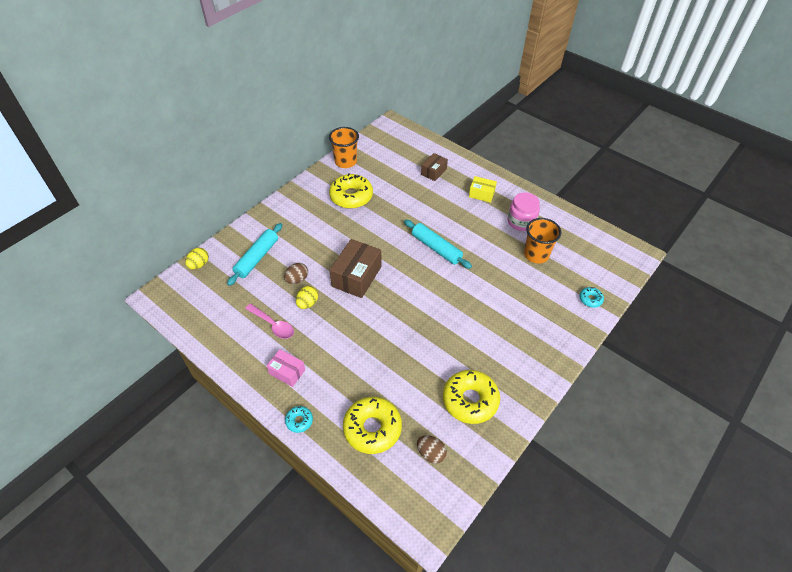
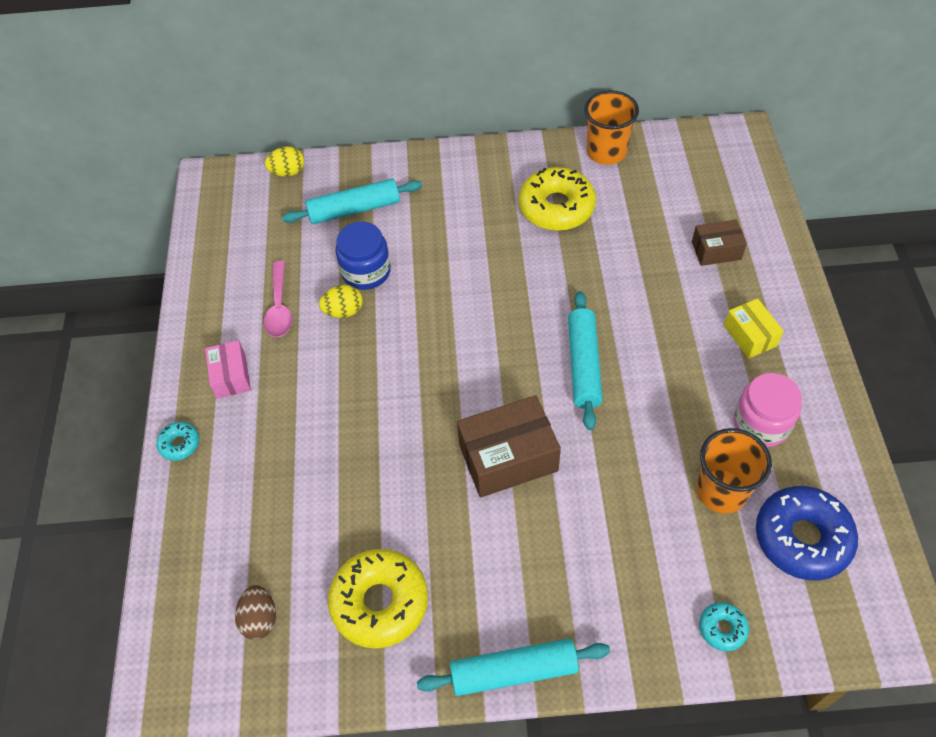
camera: 50 degrees right, 5 degrees up
(297, 279) = (366, 271): brown egg -> blue jar
(356, 276) = (437, 322): brown box -> brown box (508, 457)
(372, 428) = (237, 525): yellow donut -> none
(547, 377) = (513, 671): none -> turquoise rolling pin
(577, 249) = (802, 538): none -> blue donut

